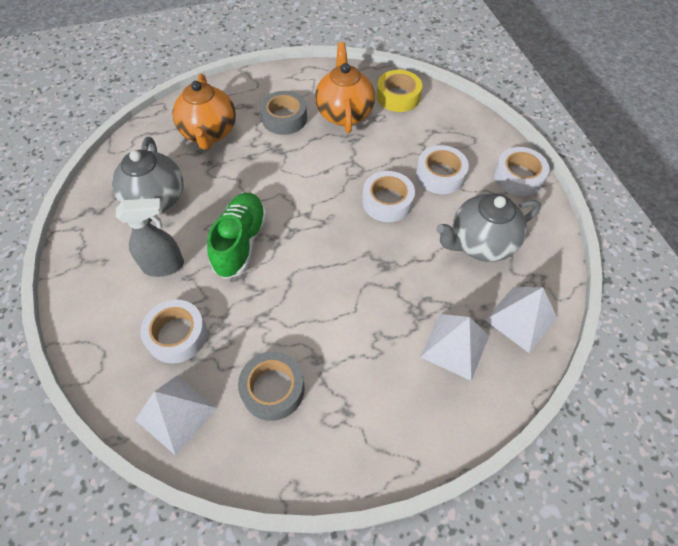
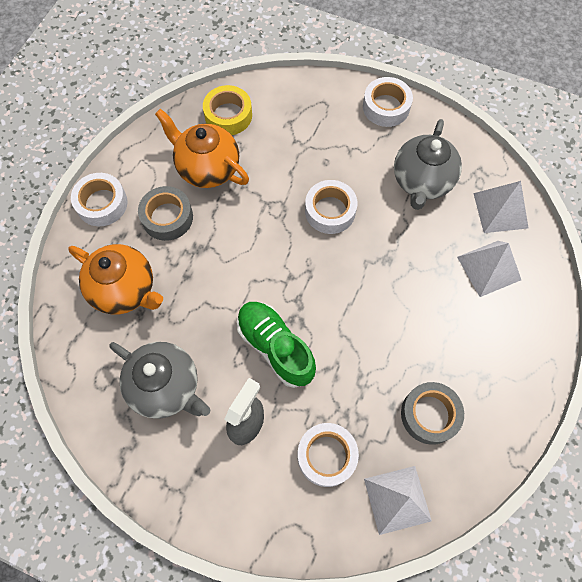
camera: 50 degrees left, 10 degrees up
(440, 175) = (337, 154): white tape -> white tape (102, 203)

